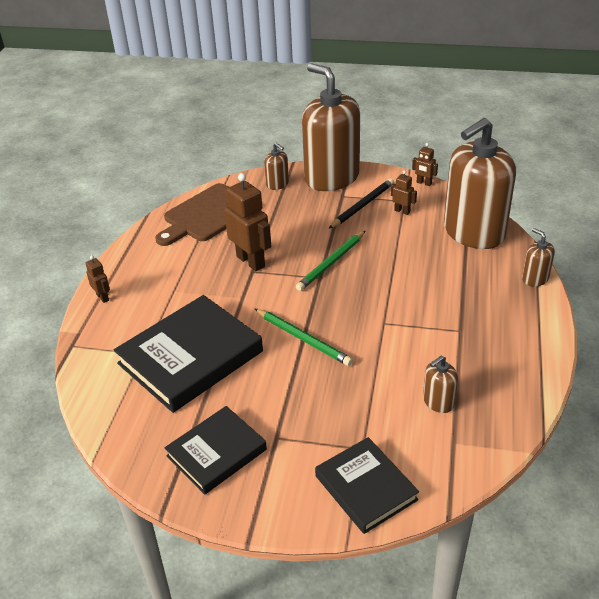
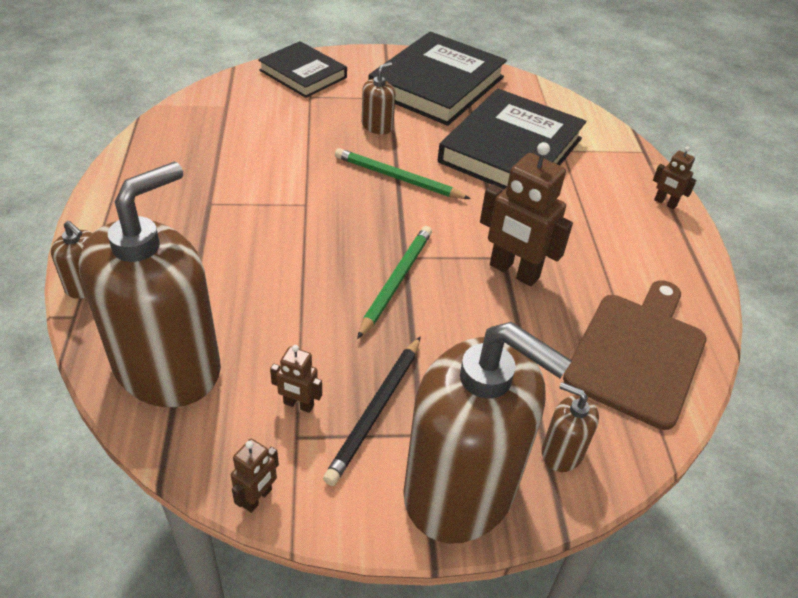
camera: 160 degrees right, 5 degrees up
(216, 453) = (437, 85): black book -> black book, size x1.64
(424, 183) = (257, 498): brown robot -> brown robot turned 105 degrees clockwise
(438, 402) = (240, 133): brown soap dispenser -> brown soap dispenser (377, 126)

